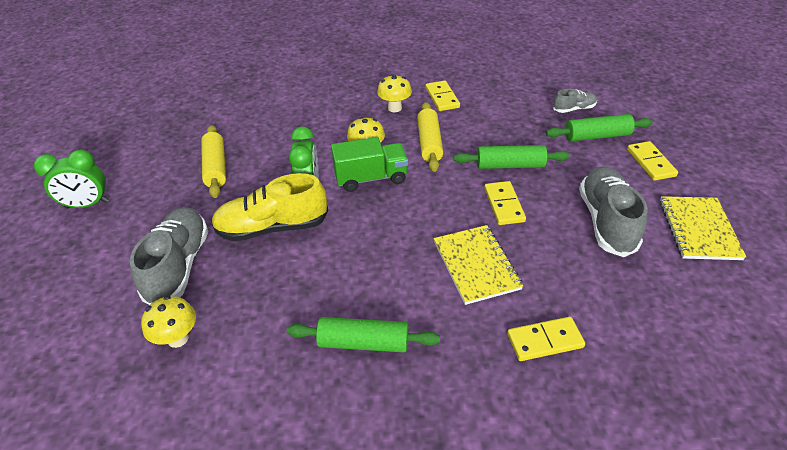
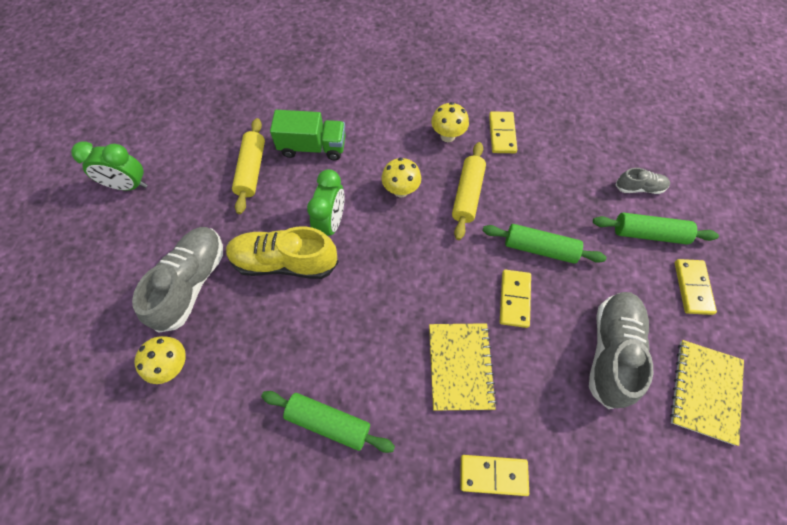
camera: 15 degrees right, 20 degrees up
(371, 178) = (394, 226): green truck -> green truck (312, 147)

